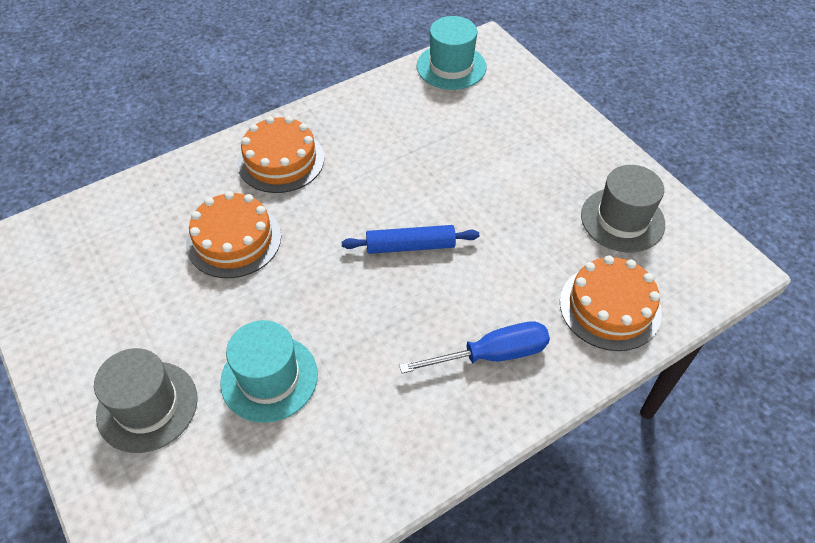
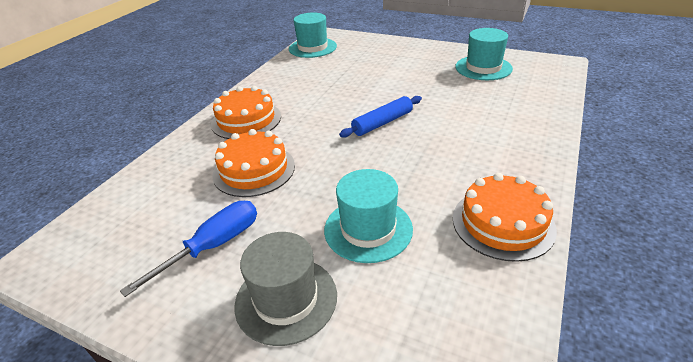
camera: 30 degrees left, 15 degrees down
(491, 355) = (495, 147): blue screwdriver -> blue screwdriver (213, 246)
(610, 307) = (526, 100): orange cake -> orange cake (503, 223)
(622, 219) = (483, 68): grey hat -> turquoise hat

